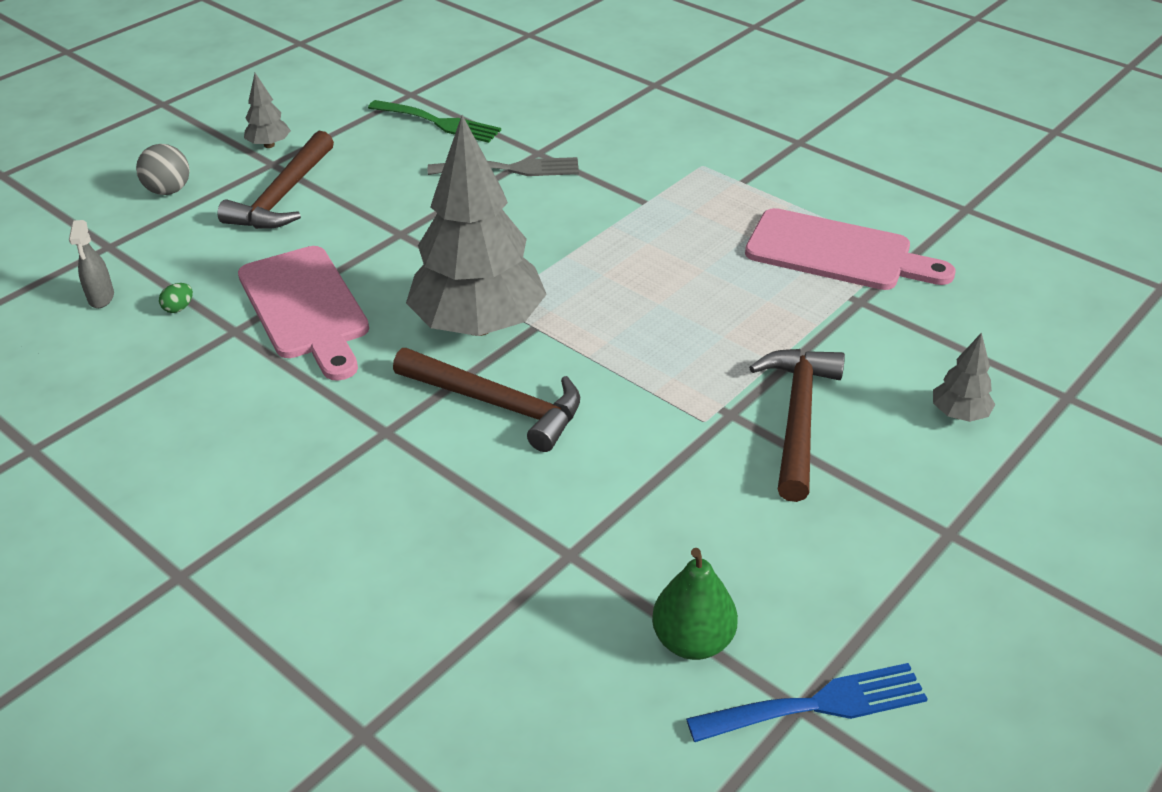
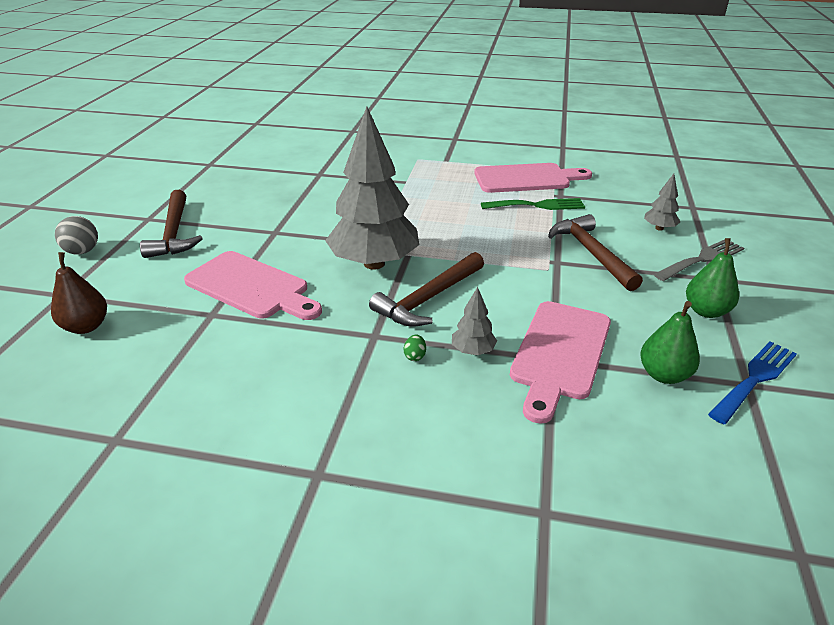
camera: 30 degrees left, 5 degrees down
(101, 298) = (86, 326): grey spray bottle -> brown pear
(179, 308) = (156, 314): green egg -> green egg (415, 356)
(269, 145) = (136, 210): grey tree -> grey tree (473, 351)
(439, 123) = (243, 173): green fork -> green fork (537, 205)
(497, 404) = (428, 298): brown hammer -> brown hammer turned 135 degrees clockwise
(511, 169) = (312, 185): grey fork -> grey fork (702, 259)
(585, 551) = (559, 353): none -> pink cutting board
(868, 577) = (706, 311): none -> green pear

